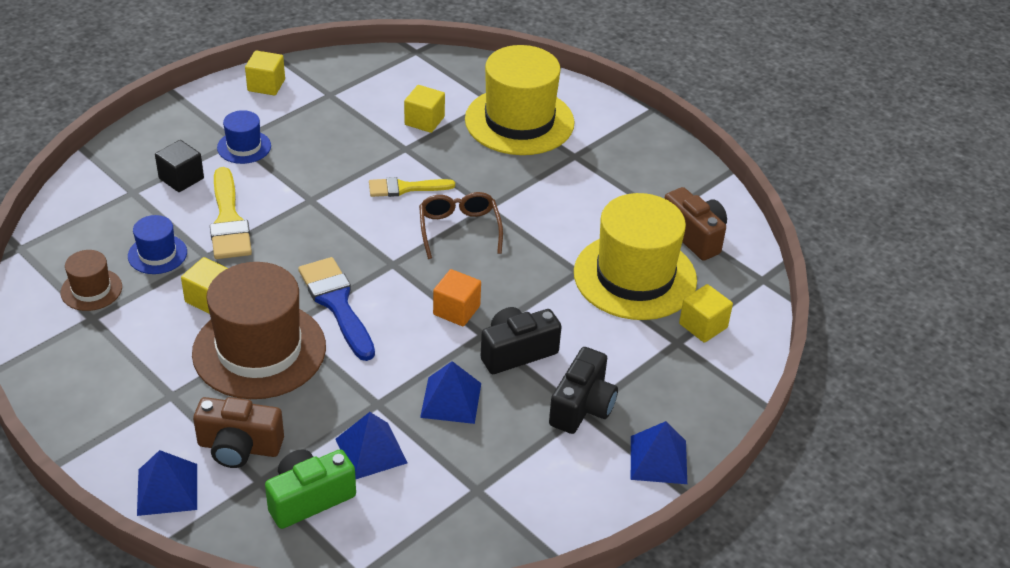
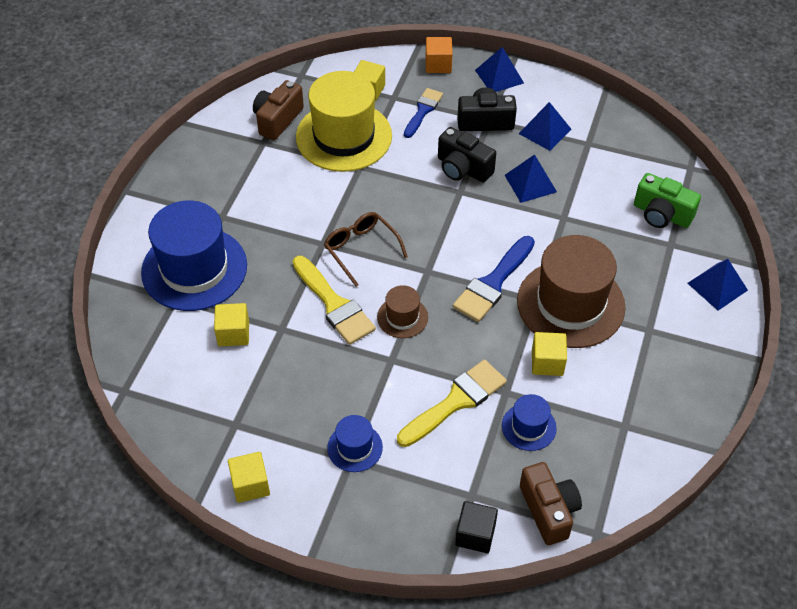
camera: 115 degrees left, 10 degrees up
(91, 289) = (599, 446): brown hat -> brown hat (402, 317)
(181, 178) = (429, 469): black cube -> black cube (475, 534)
(239, 447) = (656, 268): brown camera -> brown camera (549, 510)
(371, 450) = (602, 203): blue pyramid -> blue pyramid (544, 131)
(405, 188) = (334, 304): yellow brush -> yellow brush, size x1.53
(456, 310) = (448, 214): orange cube -> orange cube (438, 64)
(459, 229) = (361, 249): brown glasses -> brown glasses turned 90 degrees clockwise
(519, 121) = (194, 269): yellow hat -> blue hat
(637, 358) = (423, 111): none -> blue brush

